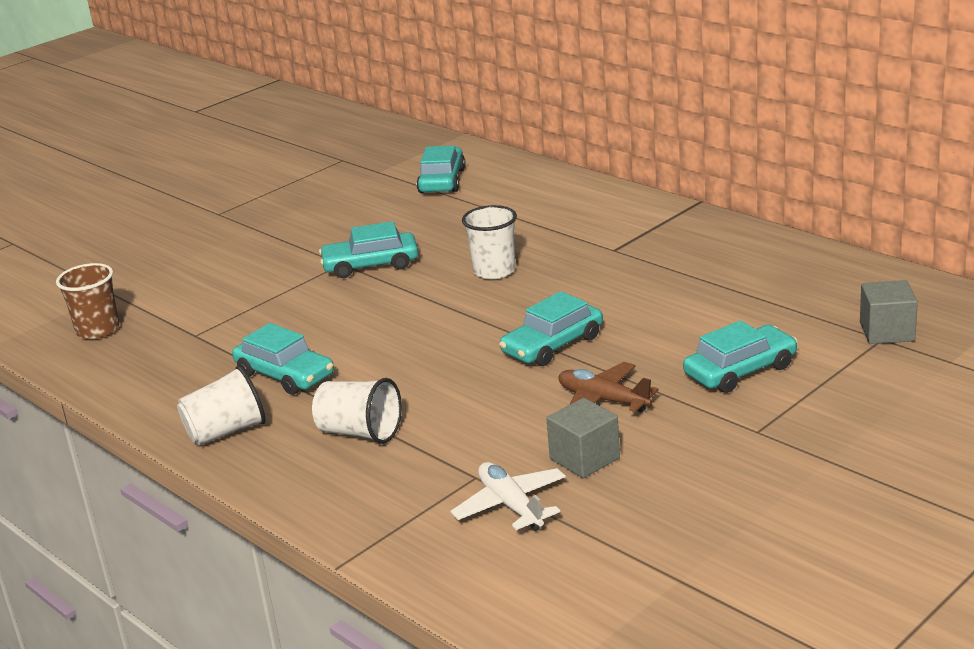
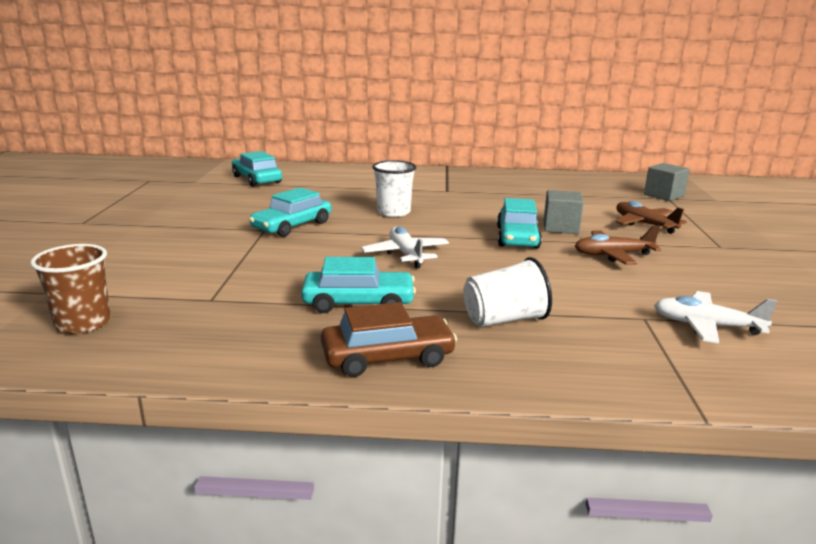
camera: 45 degrees left, 5 degrees down
(226, 431) = (387, 357): white cup -> brown car
(407, 334) = (406, 254): none -> white plane
(584, 458) = (678, 286): grey cube -> grey cube (560, 227)
(740, 370) = (644, 224): turquoise car -> brown plane

